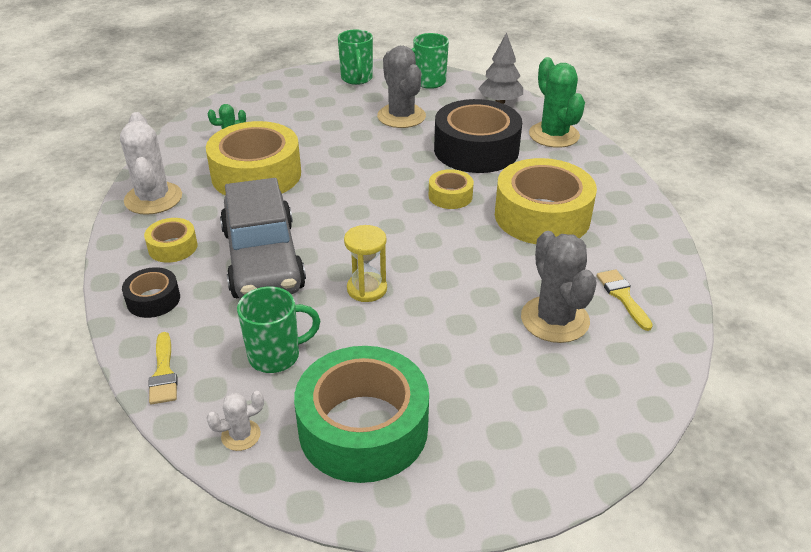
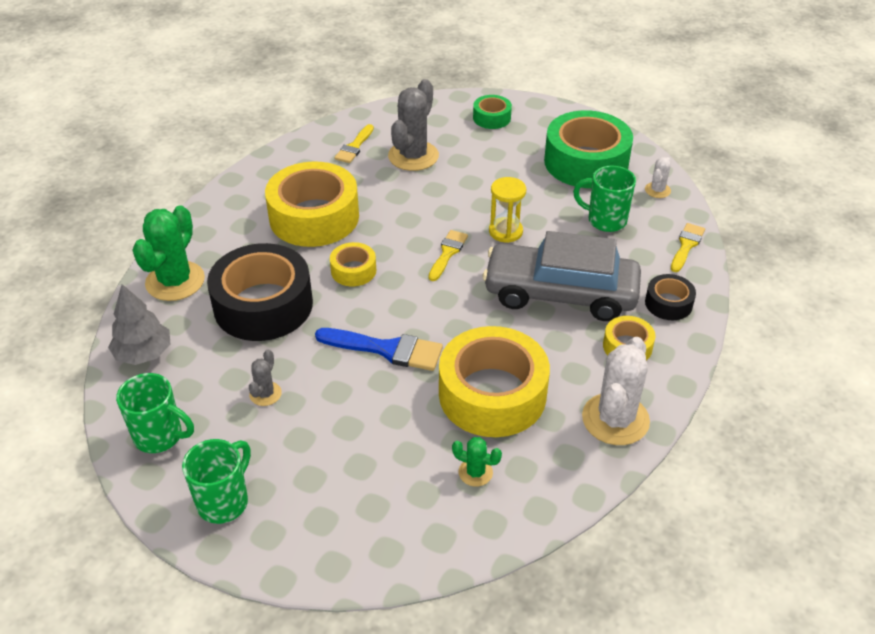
camera: 140 degrees left, 5 degrees up
(241, 435) = (657, 190): white cactus -> white cactus turned 75 degrees counterclockwise
(263, 259) = (560, 294): grey car -> grey car turned 105 degrees counterclockwise
(358, 165) = (387, 349): none -> blue brush
(395, 244) = (447, 253): none -> yellow brush
(401, 116) = (265, 394): grey cactus -> grey cactus, size x0.49
(549, 430) = (491, 118): none -> green tape

